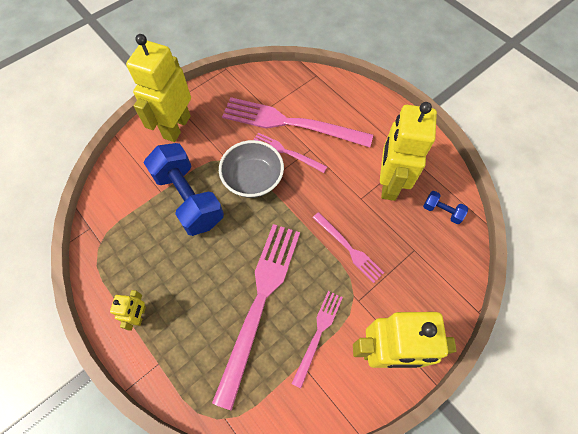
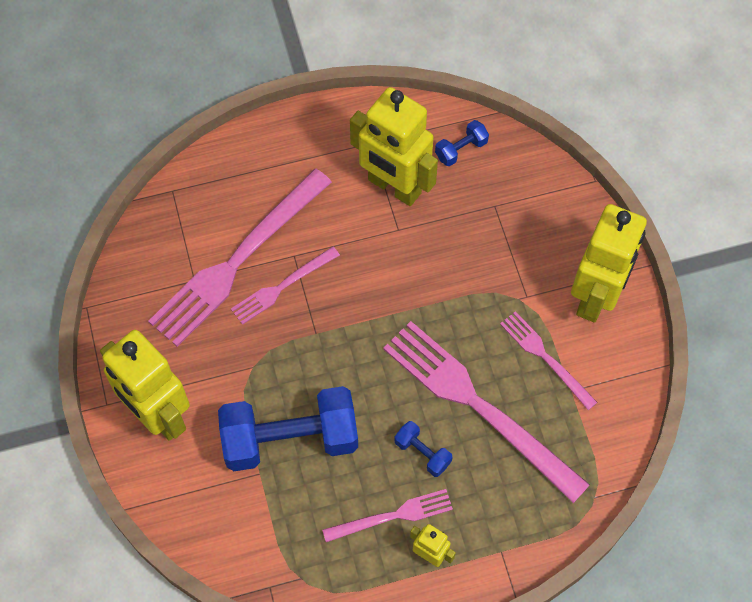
camera: 65 degrees left, 0 degrees up
(210, 280) = (422, 453): none -> blue dumbbell
(253, 179) = (302, 346): grey bowl -> none
(348, 248) = (458, 276): pink fork -> pink fork (392, 516)

